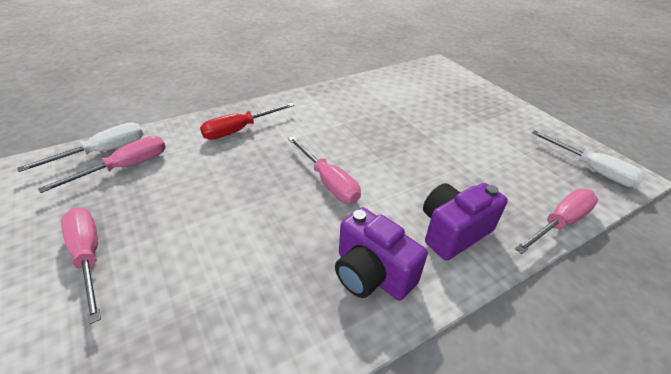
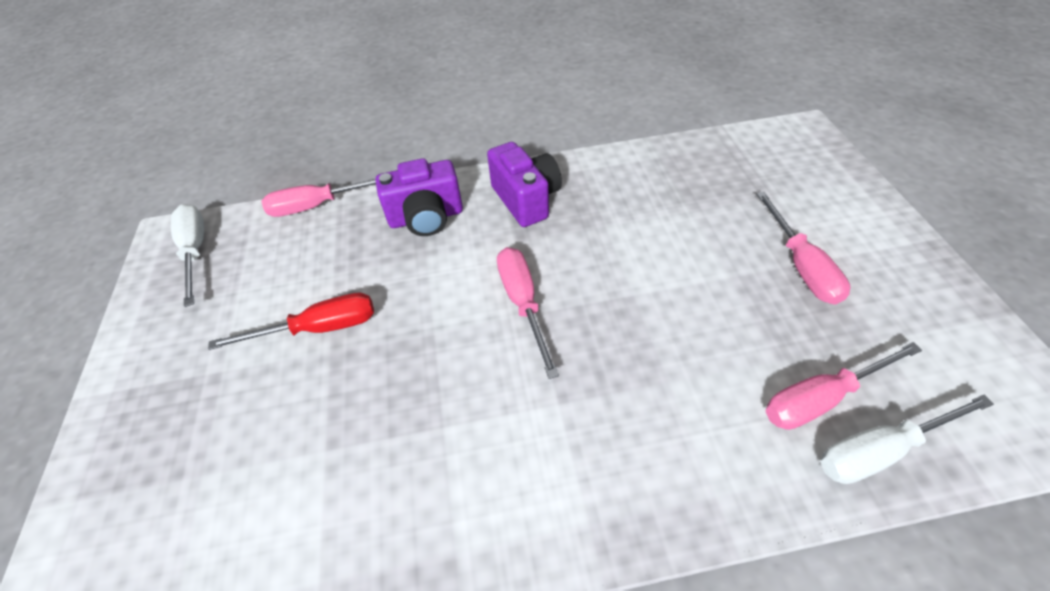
camera: 155 degrees left, 10 degrees up
(239, 130) = (638, 455): red screwdriver -> red screwdriver (319, 328)

